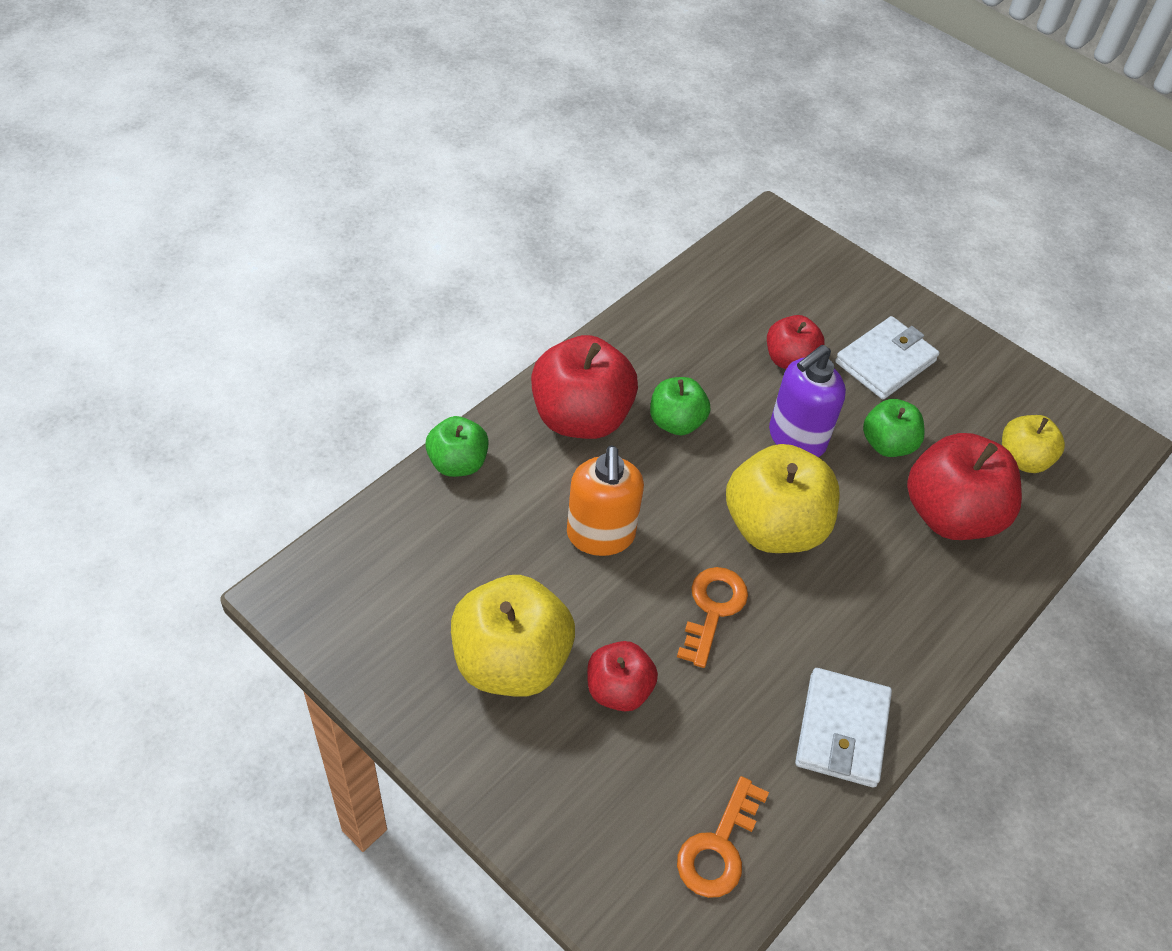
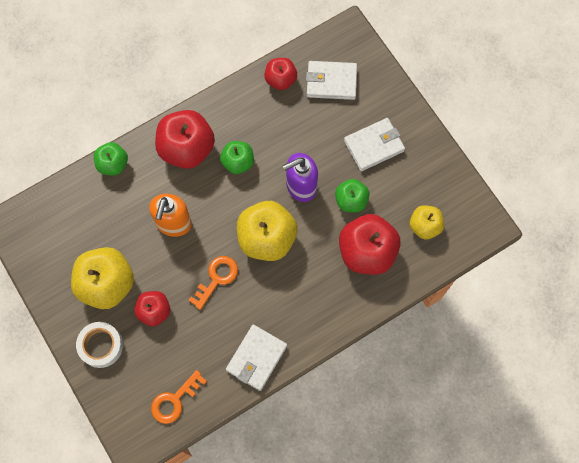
camera: 20 degrees right, 20 degrees up
(535, 777) = (101, 346): none -> white tape
(778, 288) = (331, 82): none -> white wallet
(789, 360) = (318, 133): red apple -> red apple (280, 79)

